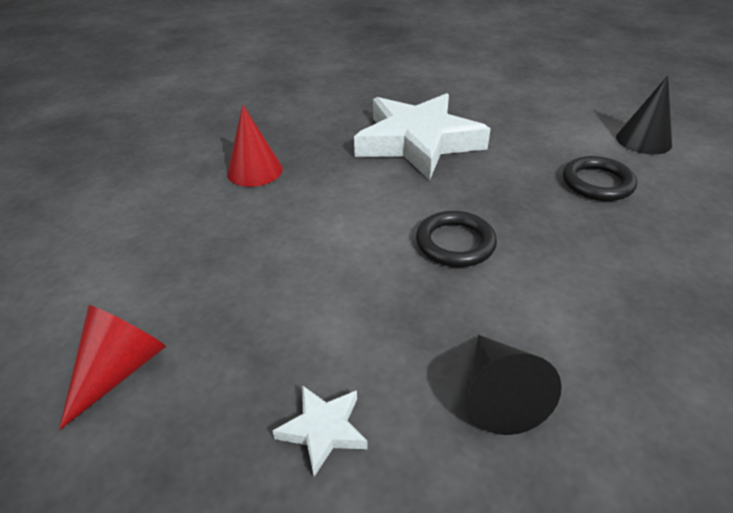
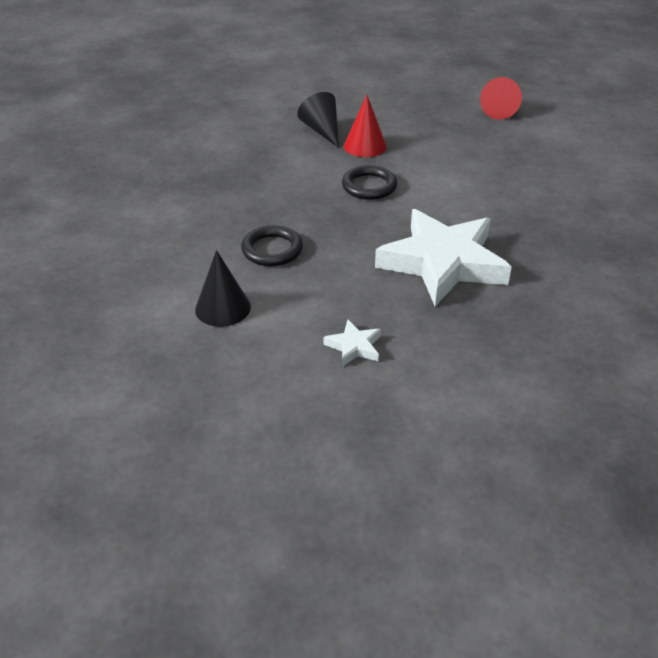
camera: 160 degrees right, 0 degrees up
(255, 171) = (555, 209): red cone -> red cone (365, 146)
(323, 430) = (392, 110): white star -> white star (354, 346)

